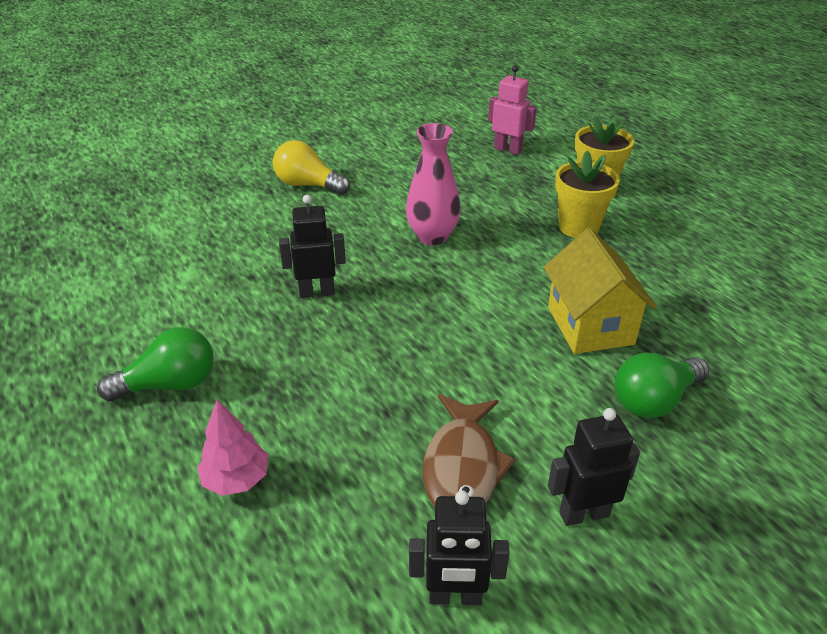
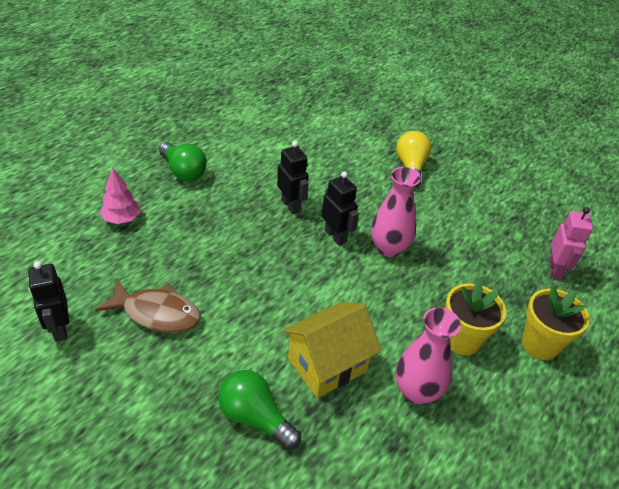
camera: 65 degrees right, 5 degrees up
(462, 466) = (157, 313): brown fish -> brown fish turned 150 degrees counterclockwise
(583, 513) = (132, 384): black robot -> black robot (335, 236)
(636, 273) = (416, 391): none -> pink vase

